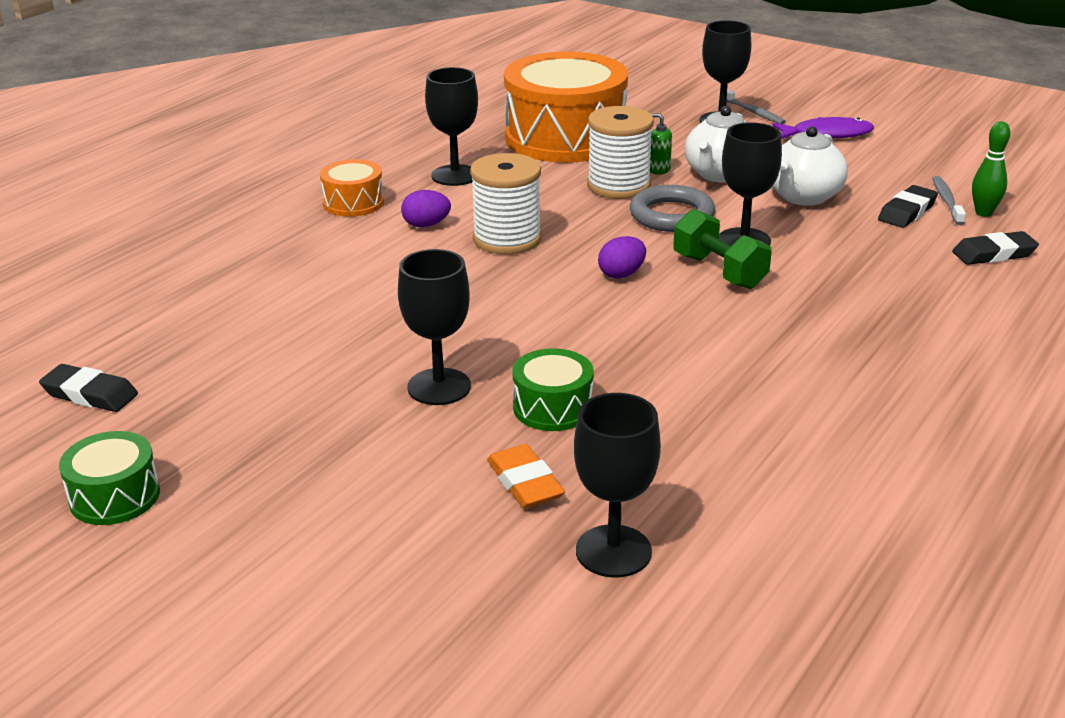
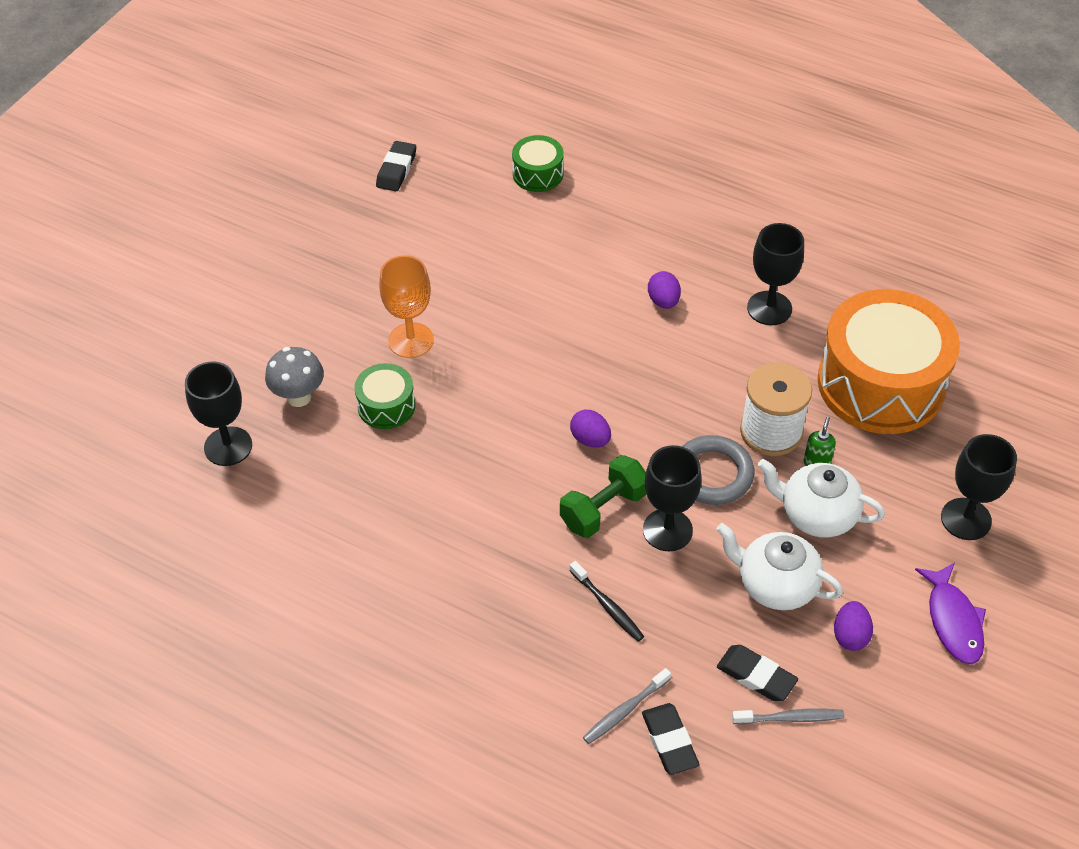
camera: 85 degrees right, 20 degrees up
(115, 496) = (290, 209): green drum -> green drum (538, 174)
(353, 203) = (698, 248): orange drum -> none
(439, 387) = (411, 340): black goblet -> orange goblet
(507, 239) = (645, 357): white spool -> none
(525, 483) = (299, 397): orange eraser -> grey mushroom
(753, 112) = (1002, 551): grey toothbrush -> grey toothbrush (625, 711)
(845, 275) = (608, 606): none -> black toothbrush
(852, 172) = (850, 635): none -> purple egg
(983, 213) = (766, 749): green bowling pin -> none

